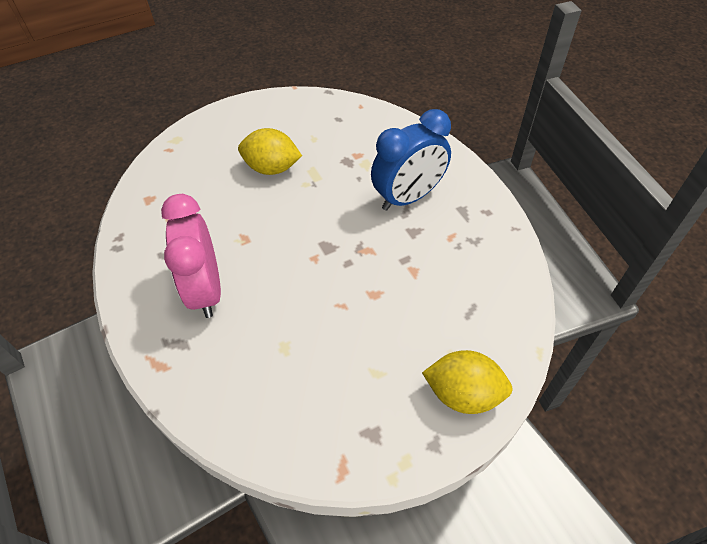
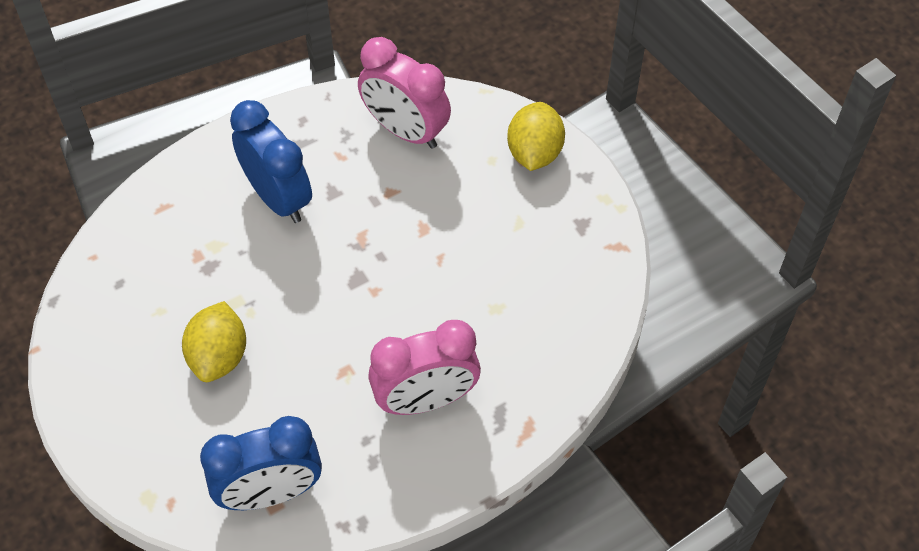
camera: 95 degrees left, 5 degrees up
(158, 197) = (270, 493): none -> blue clock
(482, 283) = (405, 130): none -> pink clock

